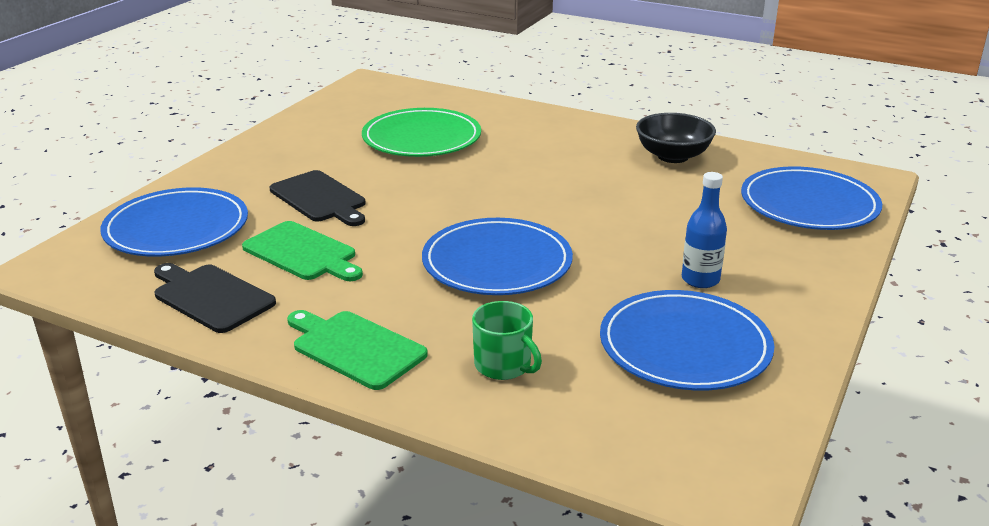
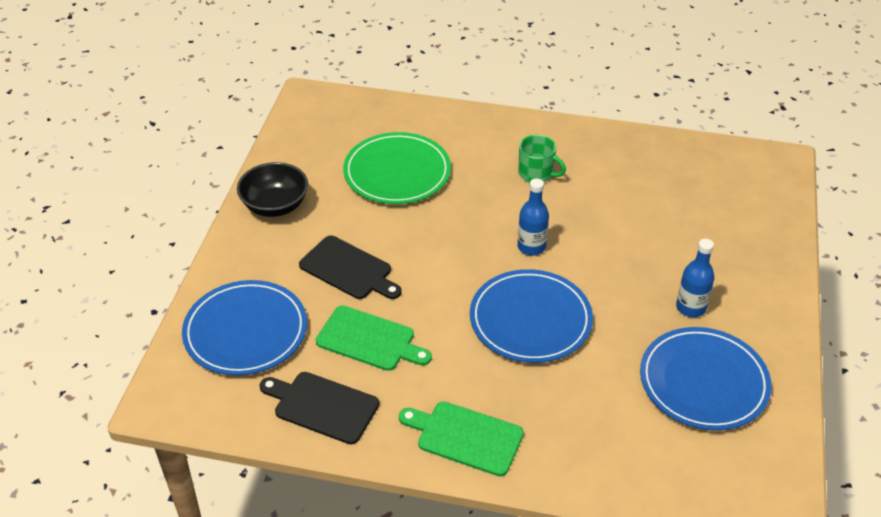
camera: 15 degrees left, 15 degrees up
(504, 365) = (583, 430): green mug -> green mug (536, 173)
(533, 207) = (531, 247): none -> blue bottle
(673, 156) = (618, 159): black bowl -> black bowl (275, 206)
(809, 204) = (743, 202): blue plate -> none

